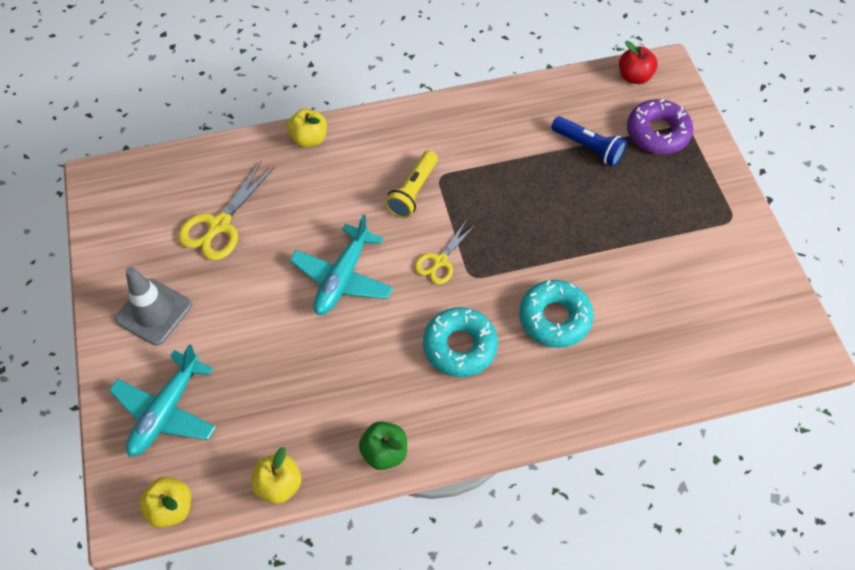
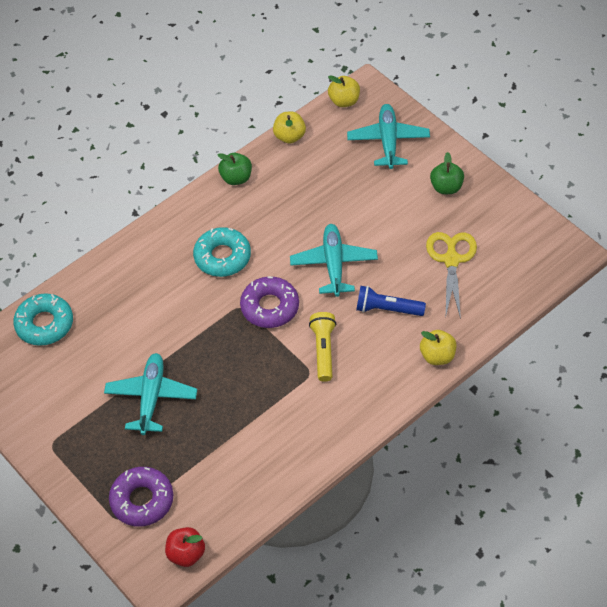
camera: 155 degrees right, 5 degrees down
(154, 312) = (446, 187): grey traffic cone -> green apple
(440, 261) = (270, 307): yellow scissors -> purple donut
(554, 318) = (164, 304): turquoise donut -> turquoise donut (44, 324)
(588, 147) = (198, 457): blue flashlight -> blue flashlight (387, 309)
(611, 221) = (151, 397): none -> turquoise plane

